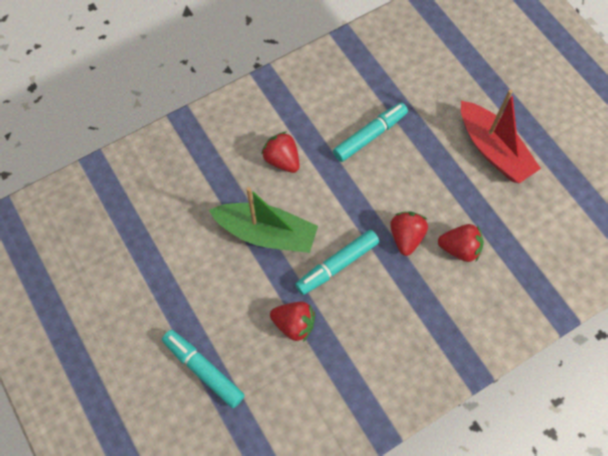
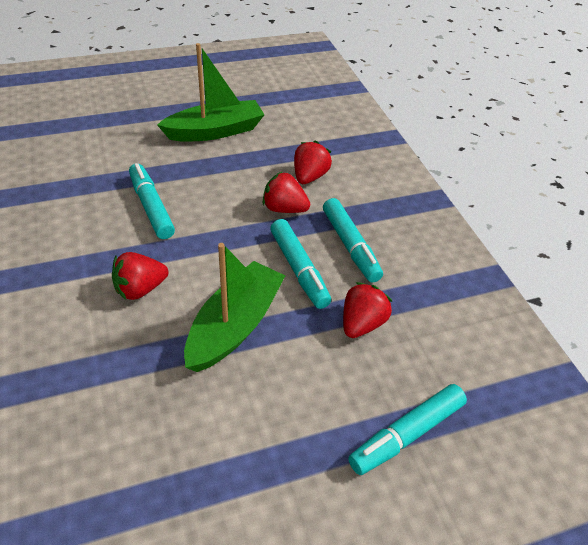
camera: 80 degrees left, 20 degrees down
(378, 301) = (350, 246): none -> turquoise marker
(493, 150) = (215, 131): red boat -> green boat

